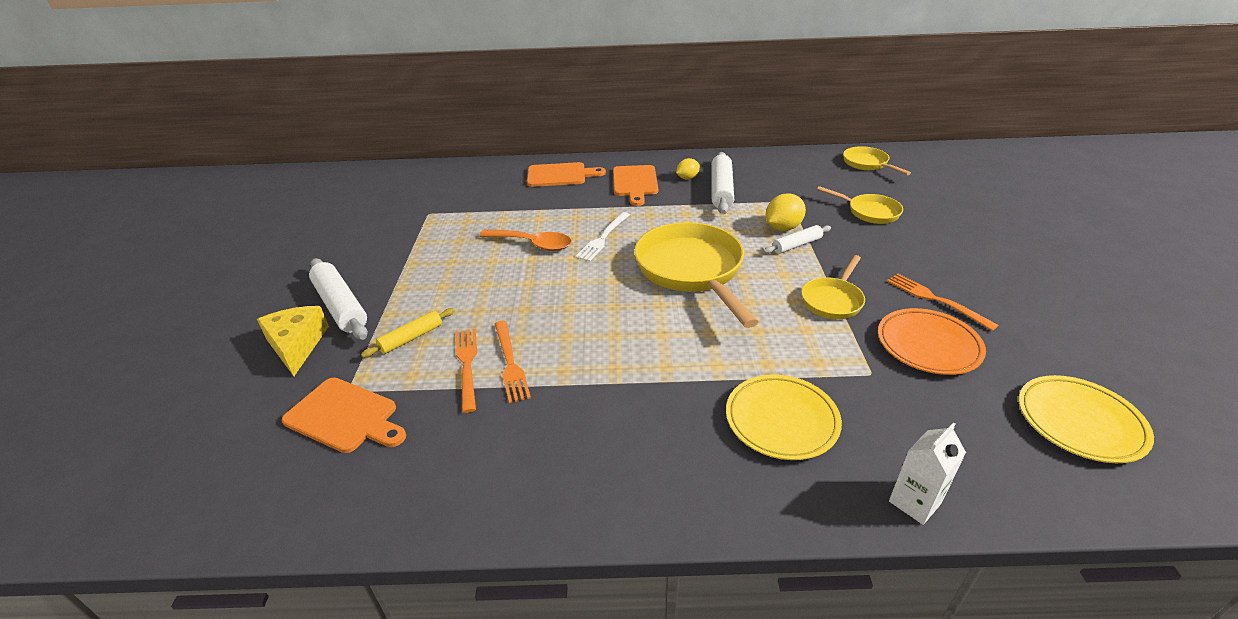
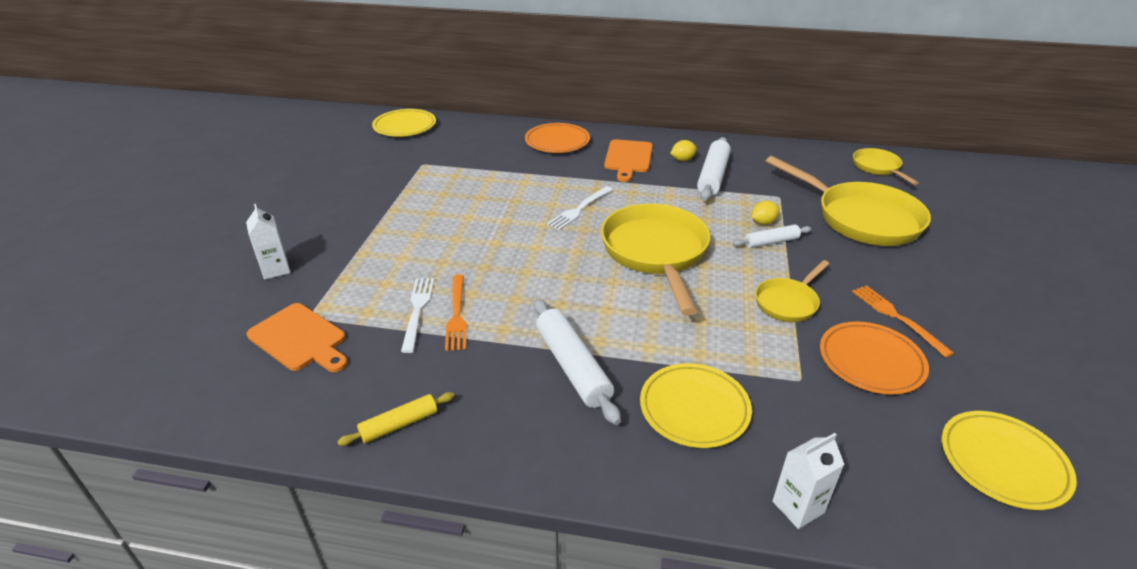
camera: 10 degrees right, 0 degrees up
(297, 345) = (276, 269): yellow cheese -> white carton
(340, 306) = (322, 240): white rolling pin -> white rolling pin (572, 366)
(398, 178) = (405, 126): none -> yellow plate
(411, 338) = (375, 278): yellow rolling pin -> yellow rolling pin (399, 425)
(467, 365) = (418, 310): orange fork -> white fork
(532, 244) = (510, 206): orange spoon -> none
(560, 175) = (557, 142): orange cutting board -> orange plate
(783, 228) = (763, 223): yellow lemon -> yellow lemon, size x0.65
(869, 212) = (861, 218): yellow pan -> yellow pan, size x1.93

